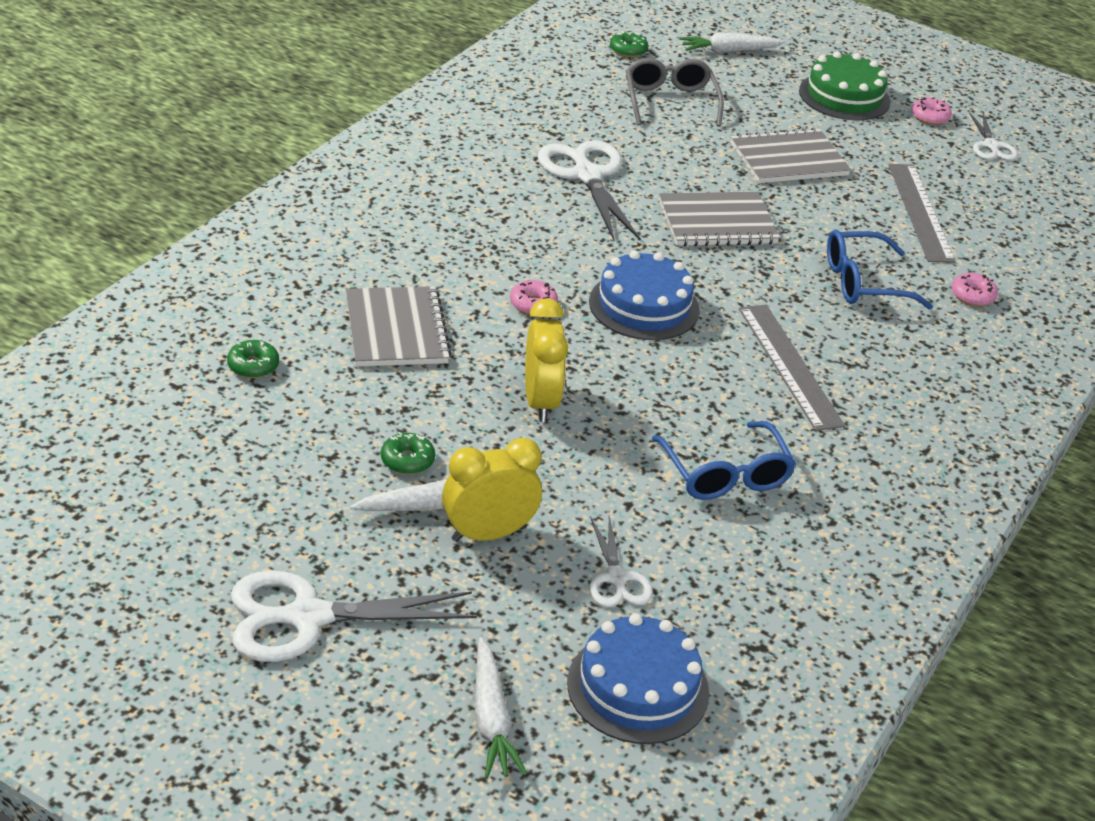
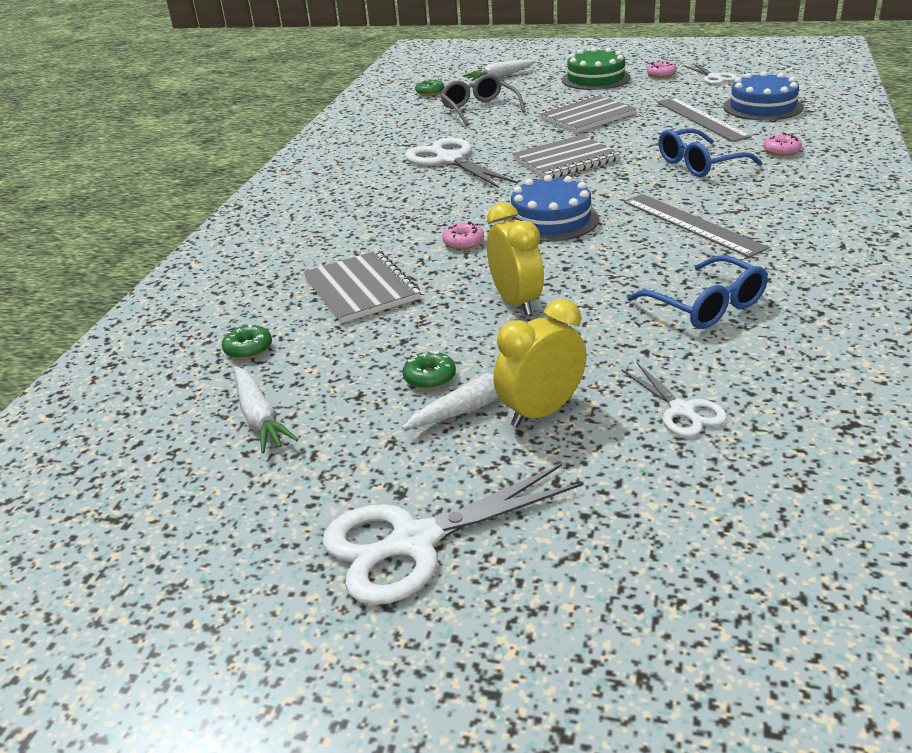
camera: 10 degrees left, 5 degrees down
(491, 719) = (663, 577): white carrot -> white carrot (259, 418)
(638, 687) = (777, 496): blue cake -> blue cake (762, 107)

